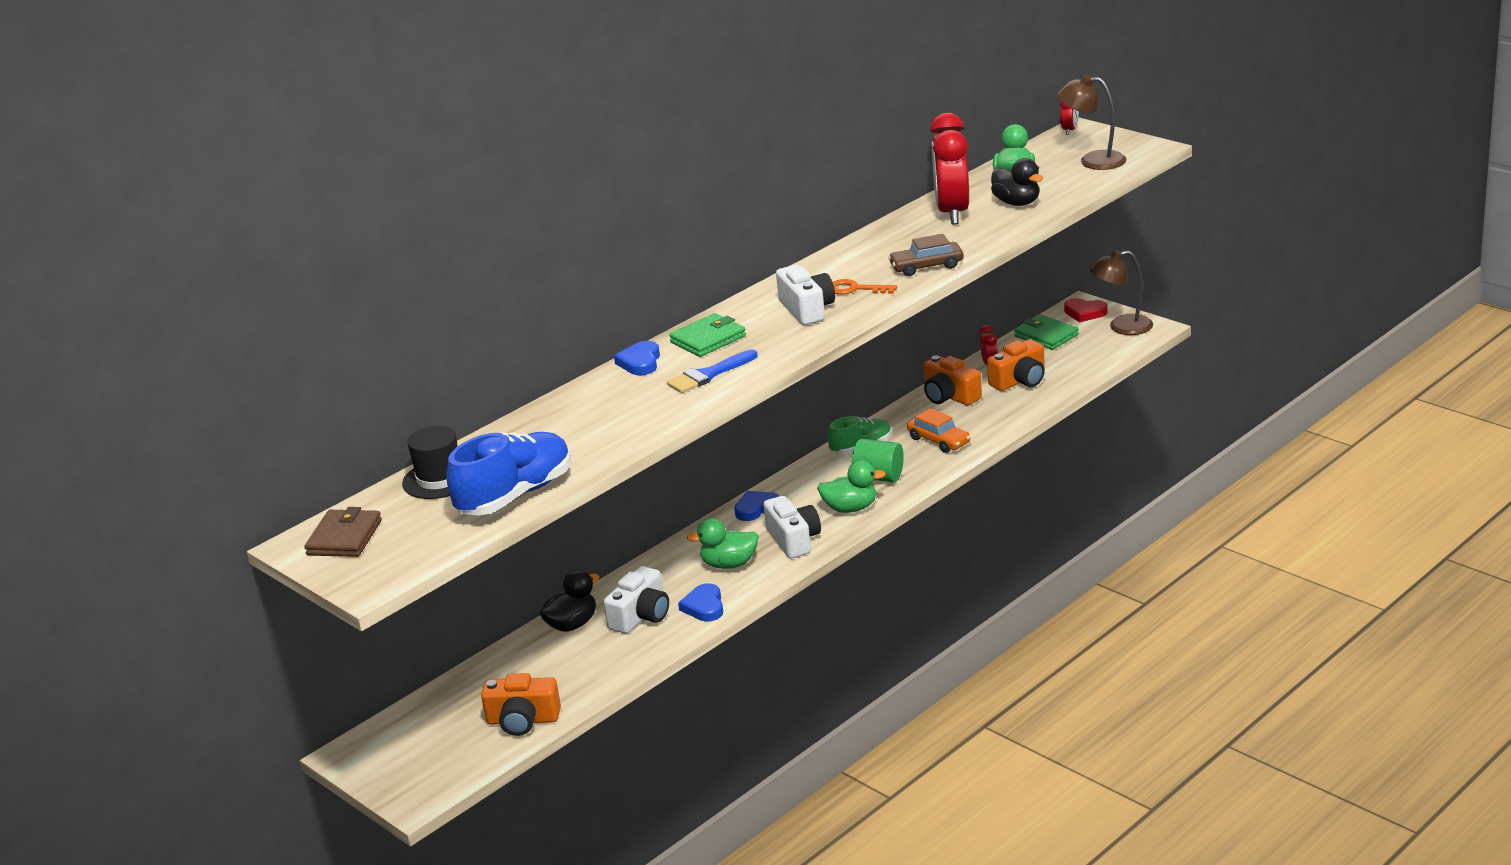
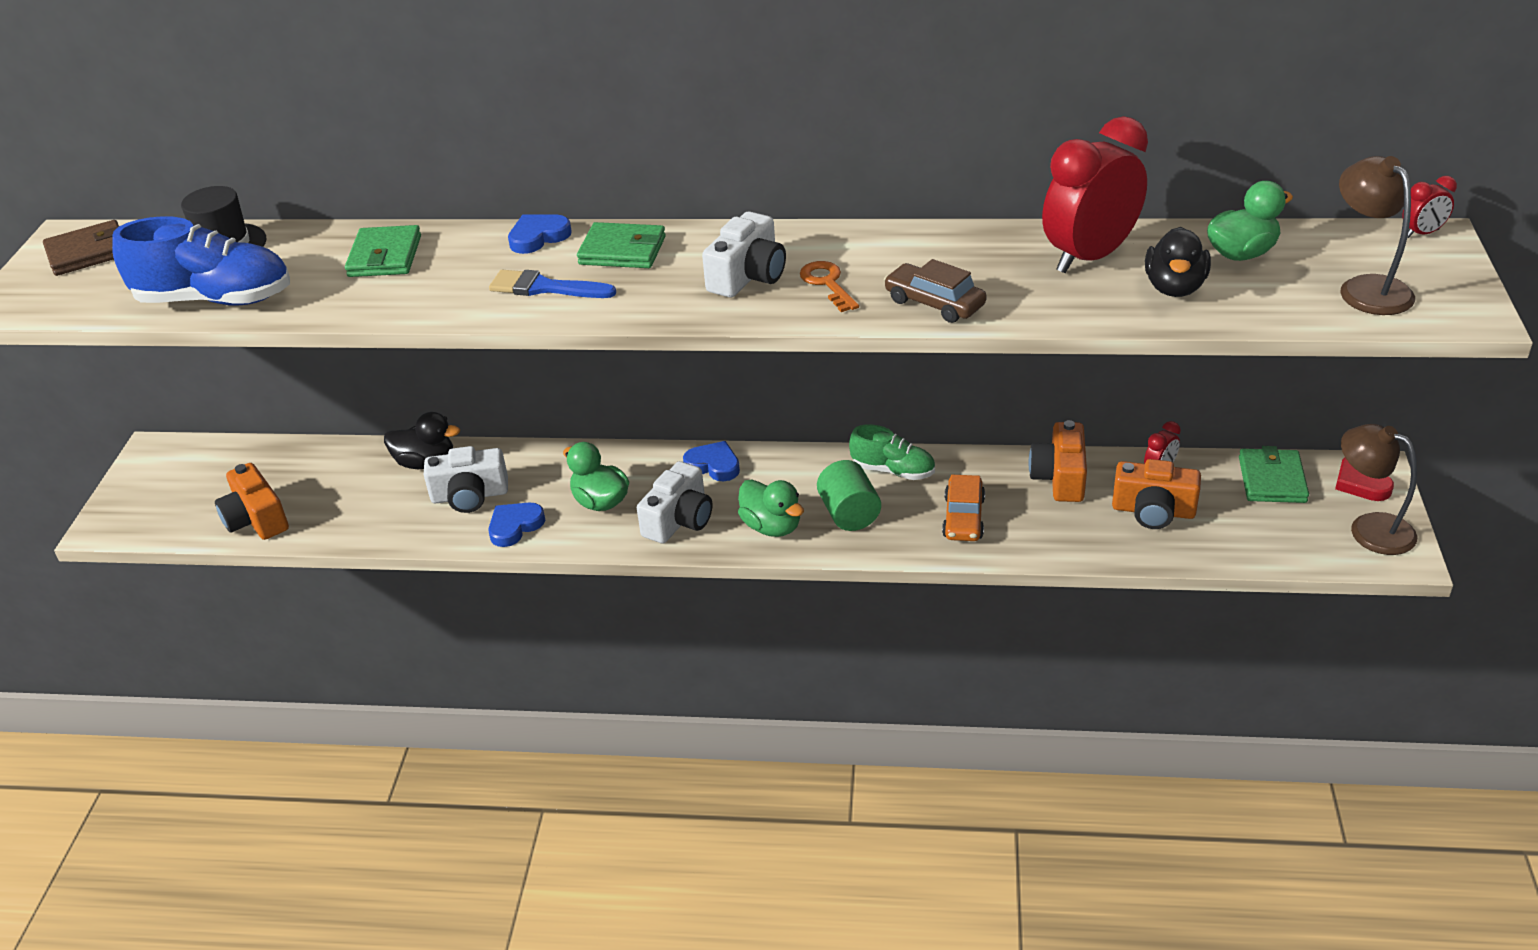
camera: 50 degrees right, 10 degrees up
(568, 421) = (385, 256): none -> green wallet

